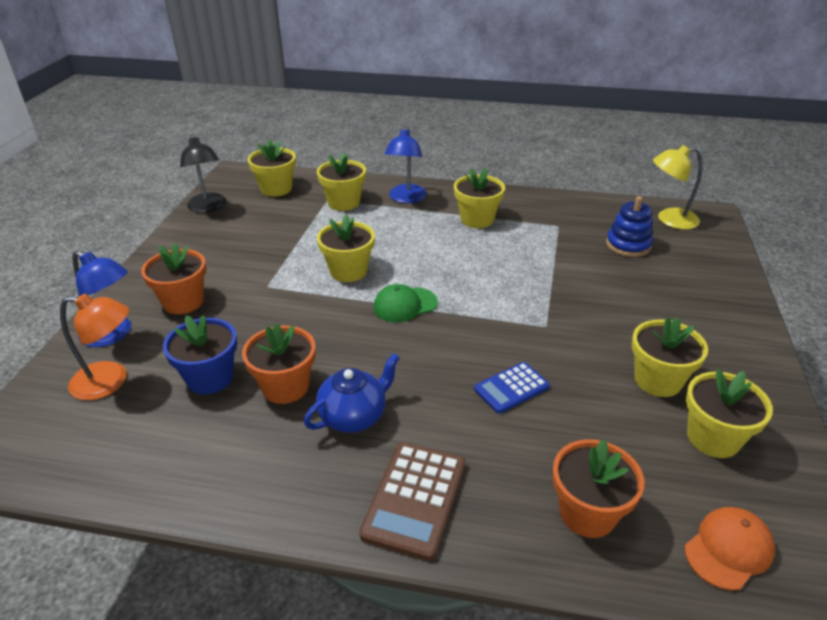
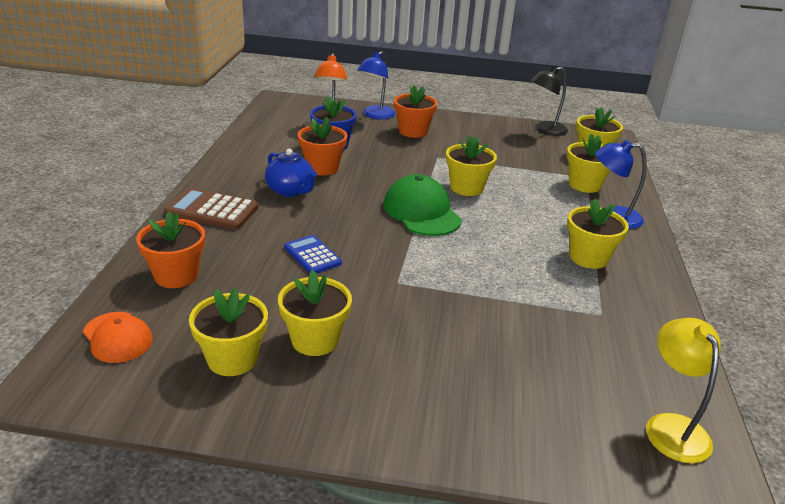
camera: 85 degrees right, 5 degrees down
(405, 305) = (421, 212): green cap -> green cap, size x1.59
(628, 245) = (577, 368): blue stacking toy -> none

